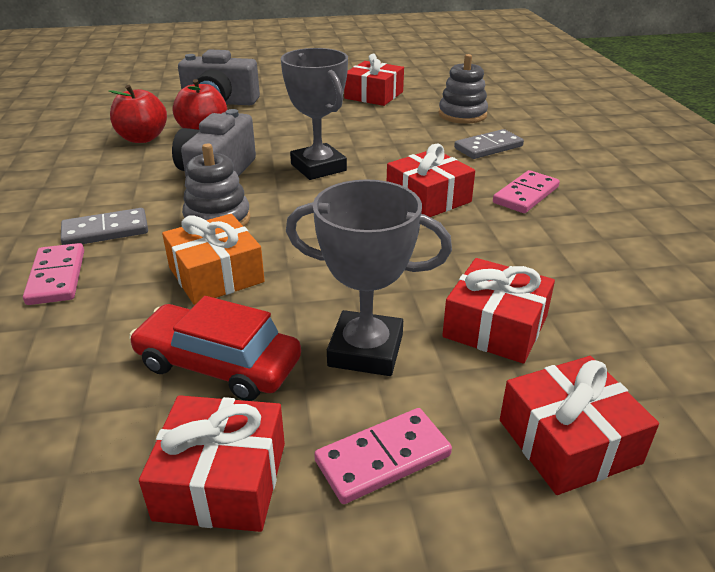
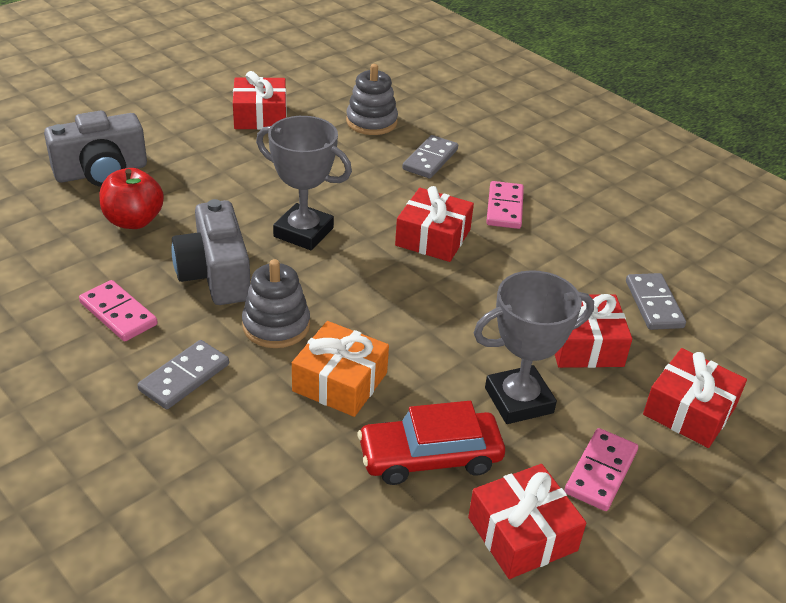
camera: 35 degrees left, 5 degrees up
(57, 277) = (202, 441): pink domino -> pink domino (118, 313)
(142, 138) = (74, 251): red apple -> none
(622, 318) = (653, 304): none -> grey domino

